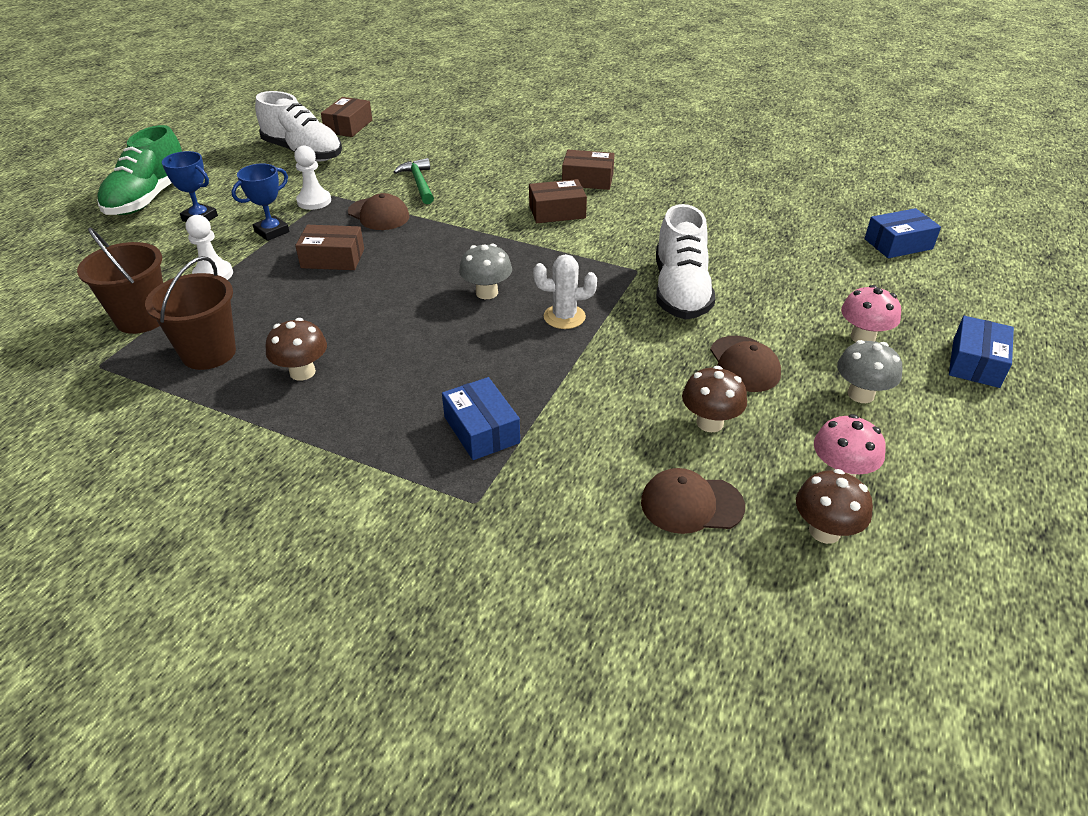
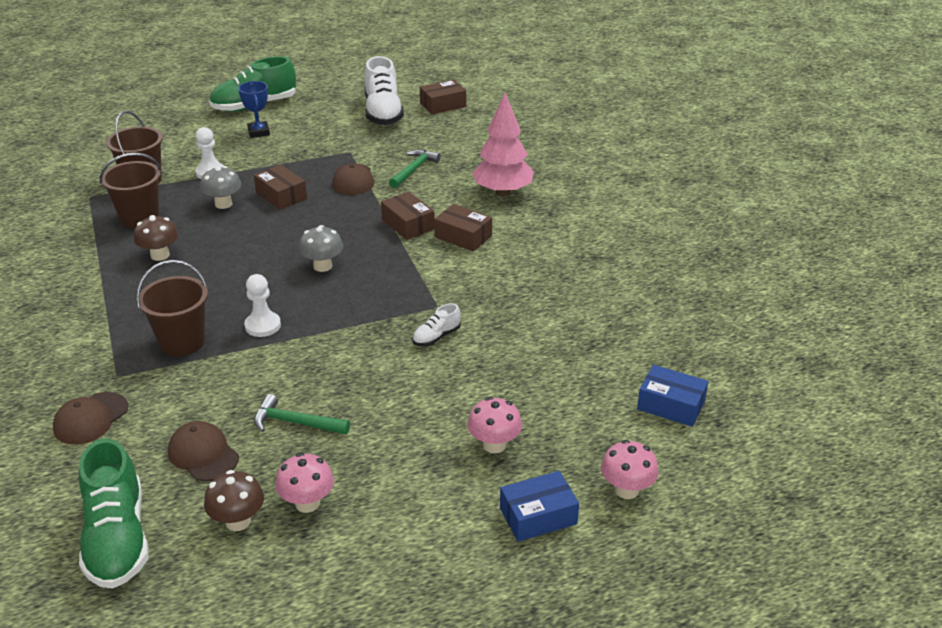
camera: 45 degrees right, 5 degrees down
(272, 232) = (279, 160): blue trophy -> none
(314, 201) = (333, 151): white pawn -> white pawn (263, 325)
(481, 430) = (182, 342): blue box -> brown bucket
(524, 167) = (502, 192): none -> pink tree
(564, 317) = (337, 308): white cactus -> none
(587, 180) = (528, 224): brown box -> brown box (408, 224)
(680, 291) = (436, 337): white shoe -> white shoe, size x0.47
(709, 423) = (295, 423): brown mushroom -> green hammer
(744, 364) = (382, 406): brown cap -> brown cap (90, 418)
(768, 635) = (117, 538): none -> green shoe
(860, 394) = (415, 474): grey mushroom -> grey mushroom (223, 204)
(980, 310) = (626, 490): none -> pink mushroom

